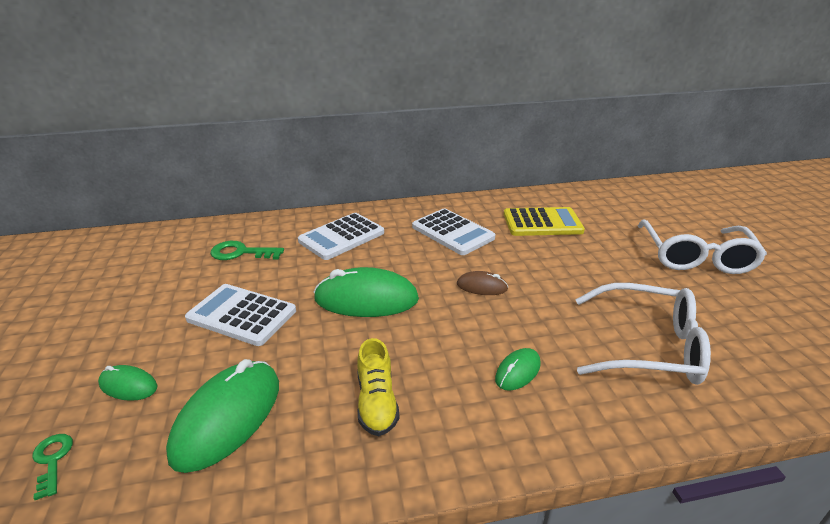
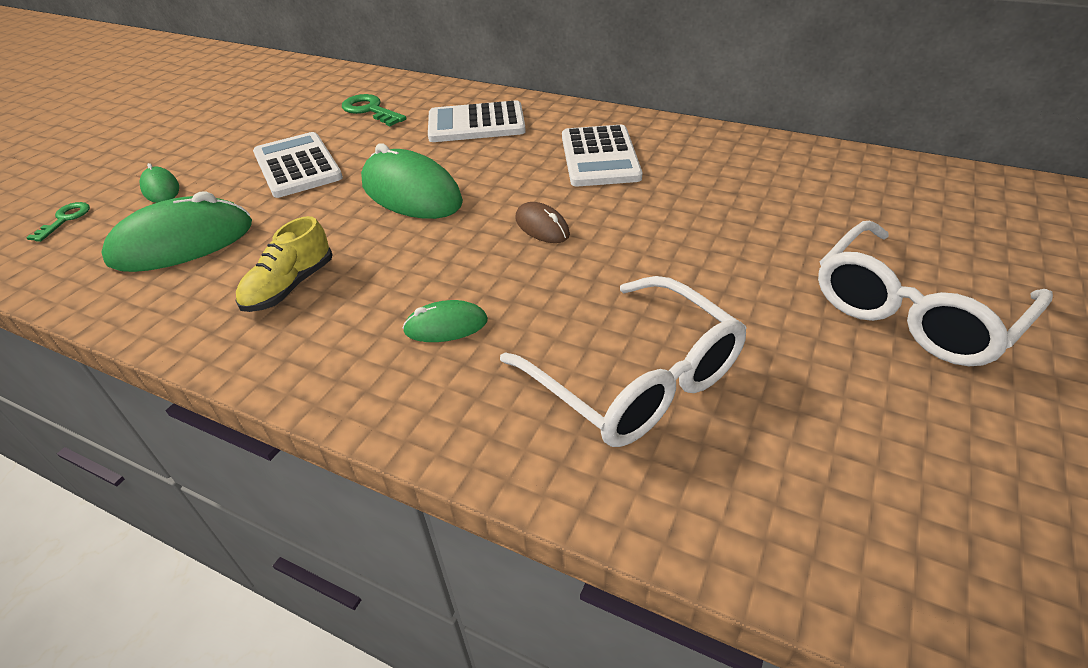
camera: 40 degrees right, 10 degrees up
(542, 223) = (734, 183): yellow calculator -> none

